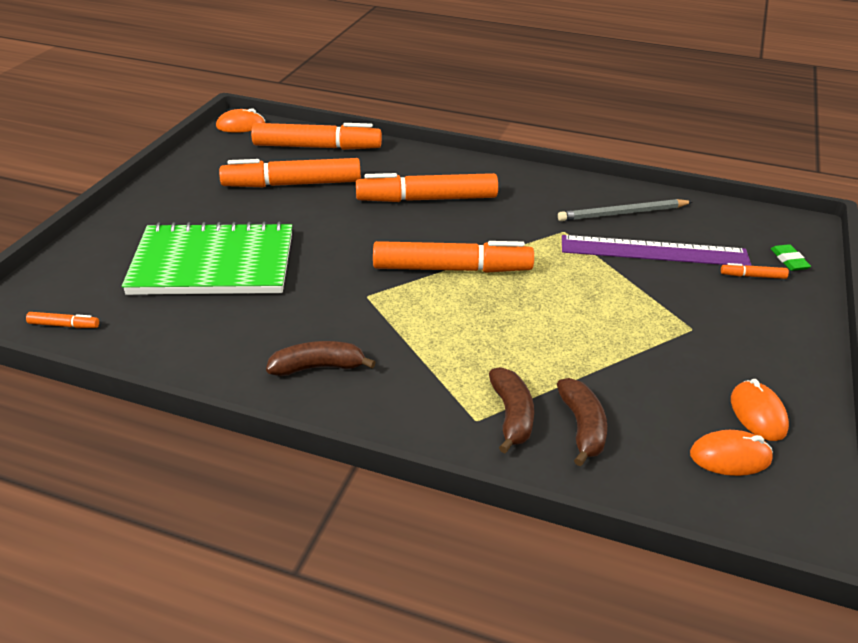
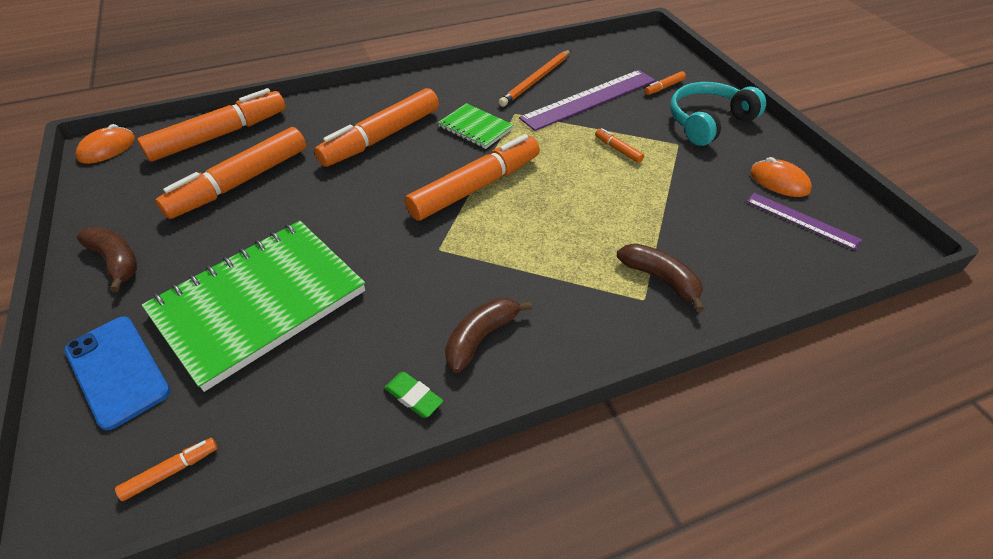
camera: 40 degrees left, 10 degrees up
(100, 257) = (117, 370): none -> blue phone
(512, 226) = (475, 128): none -> green notebook
(582, 427) = (709, 257): brown banana -> brown banana (116, 261)
(621, 303) = (618, 149): none -> orange marker
(623, 213) = (536, 80): grey pencil -> orange pencil
(730, 457) = (802, 220): orange mouse -> purple ruler
(757, 327) = (708, 122): none -> turquoise headphones
(789, 260) = (669, 66): green eraser -> green eraser (414, 397)

